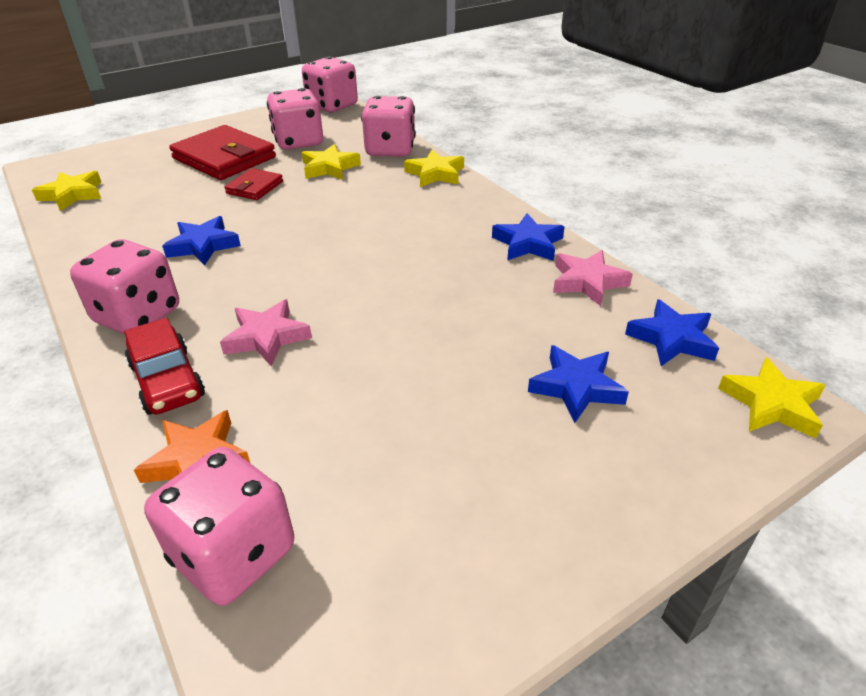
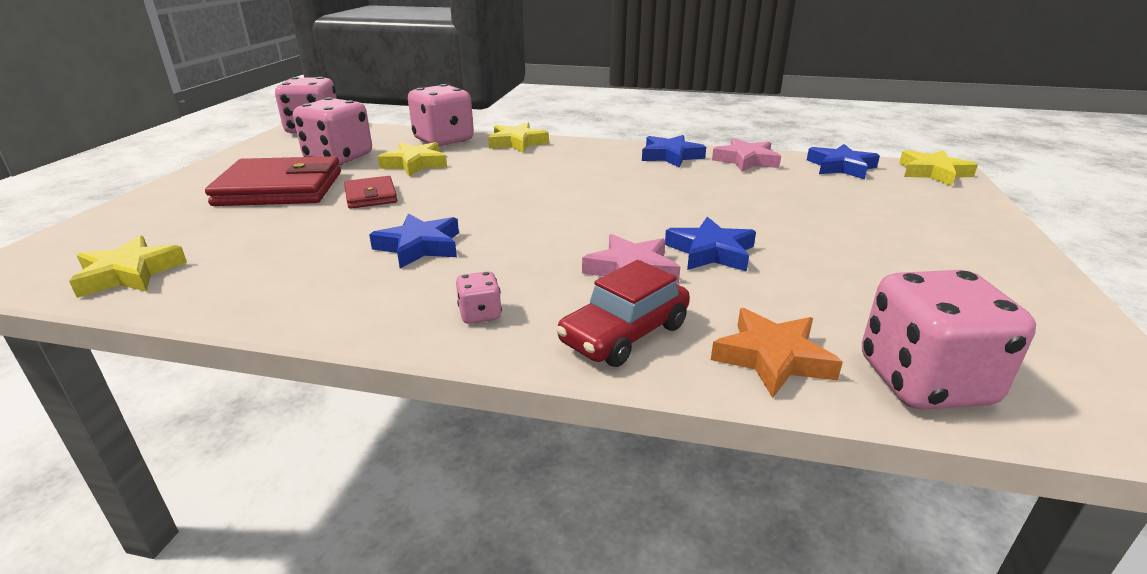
camera: 45 degrees left, 10 degrees down
(138, 316) = (480, 314): pink dice -> pink dice, size x0.44
(167, 381) = (624, 334): red car -> red car turned 120 degrees clockwise
(576, 387) = (857, 204): blue star -> blue star (711, 252)

